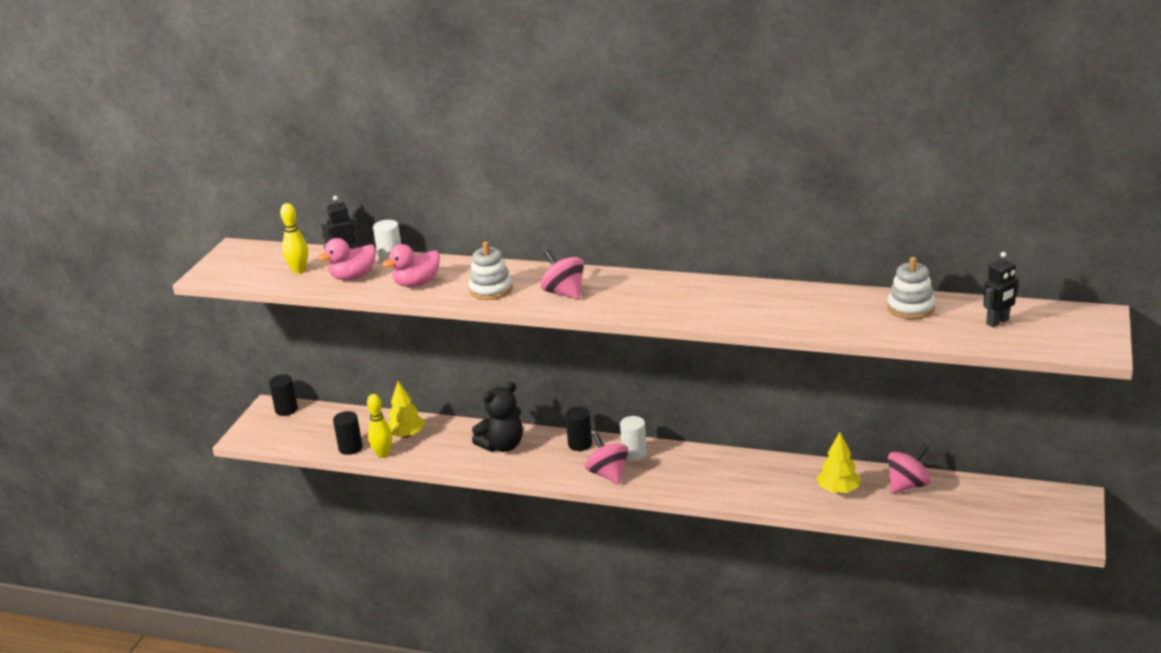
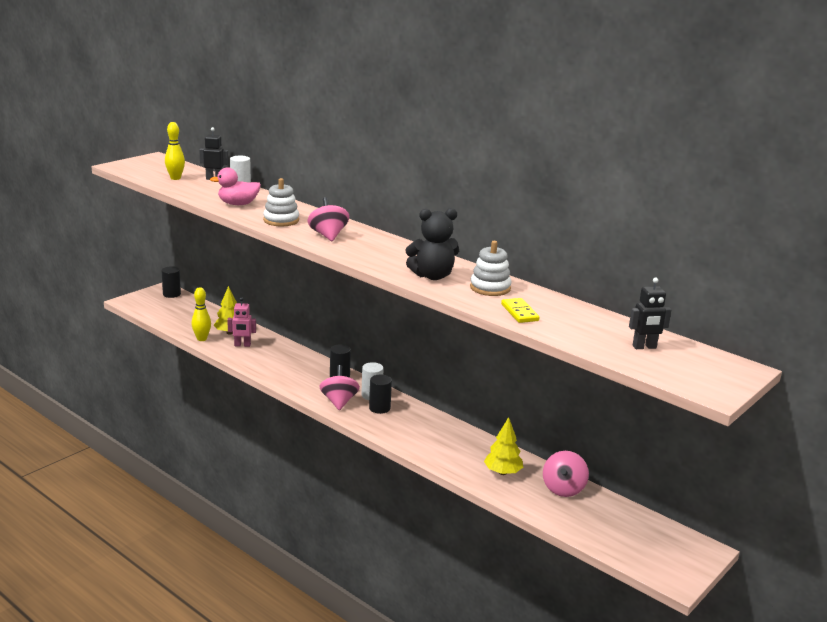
camera: 20 degrees right, 5 degrees down
(350, 448) = (185, 328): black cylinder -> black cylinder (379, 408)
(353, 277) = (203, 190): pink duck -> none
(437, 445) = (242, 345): none -> pink robot
(502, 446) = (285, 360): black teddy bear -> black teddy bear (432, 276)
(852, 323) = (519, 312): none -> yellow domino
(907, 485) = (563, 489): pink spinning top -> pink spinning top turned 120 degrees clockwise
(910, 308) = (580, 317): white stacking toy -> white stacking toy (490, 288)

